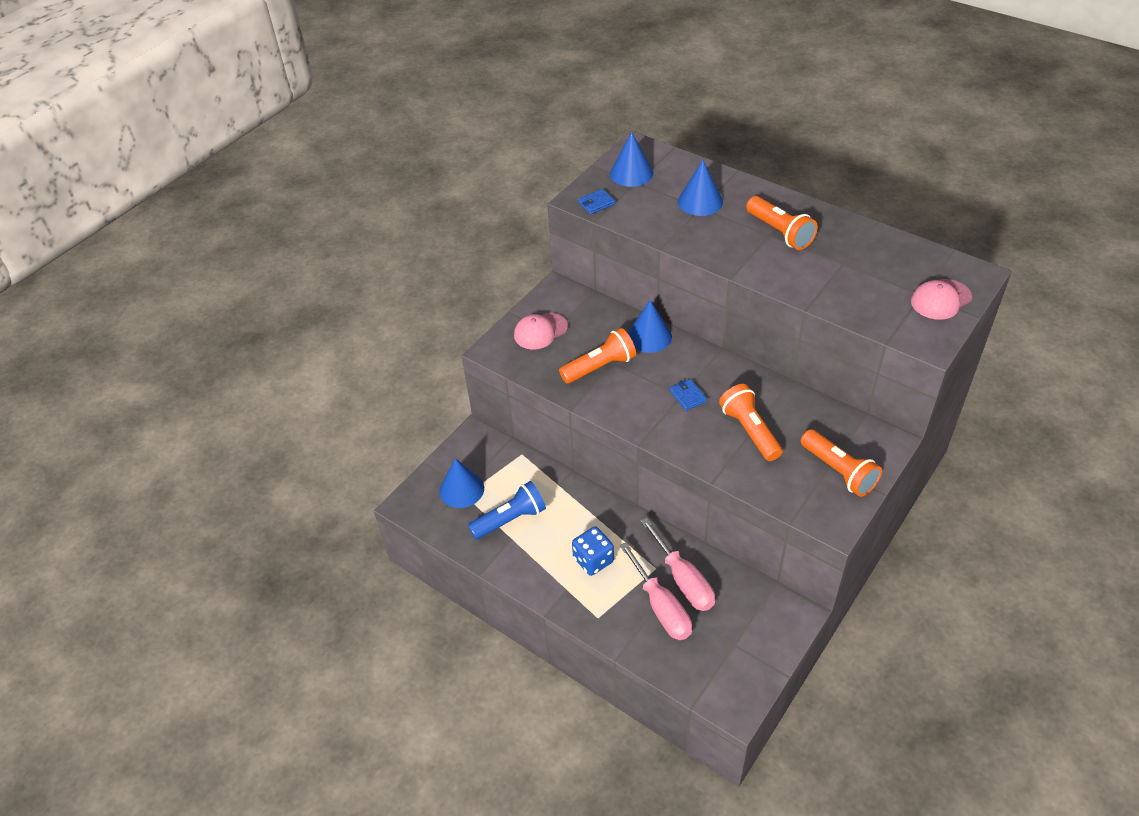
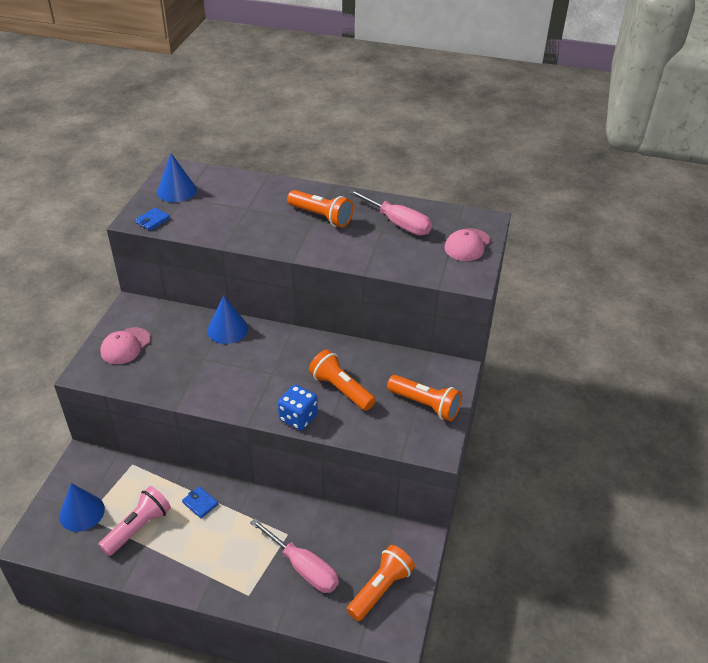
camera: 25 degrees left, 5 degrees down
(510, 519) = (138, 527): blue flashlight -> pink flashlight
(593, 560) = (228, 543): blue dice -> blue dice (298, 417)
(600, 367) = (191, 365): orange flashlight -> orange flashlight (380, 589)
(683, 580) = (315, 537): pink screwdriver -> pink screwdriver (398, 223)
(688, 396) = (278, 372): blue wallet -> blue wallet (200, 503)
(700, 201) = (245, 203): blue cone -> none

